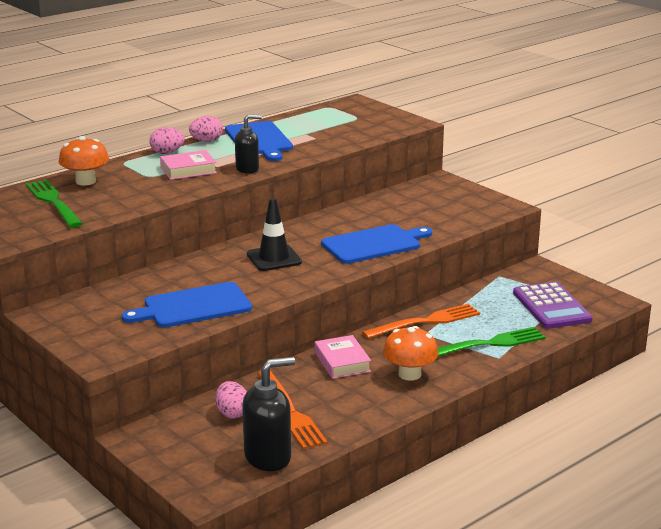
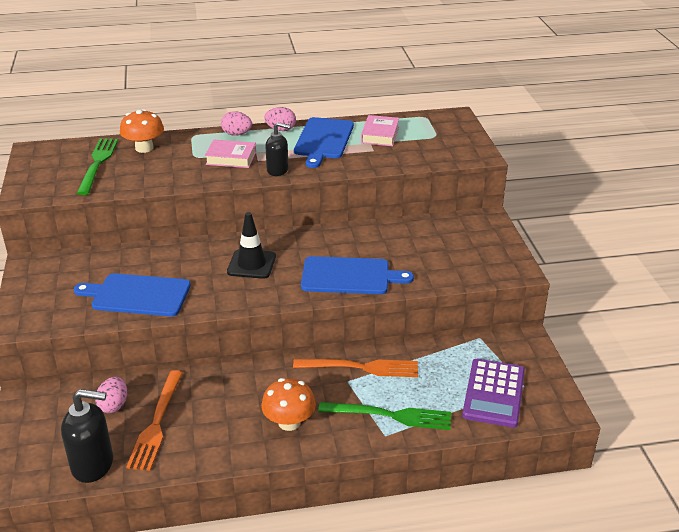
camera: 30 degrees right, 10 degrees up
(342, 362) = (248, 385): pink book -> pink book (380, 135)

